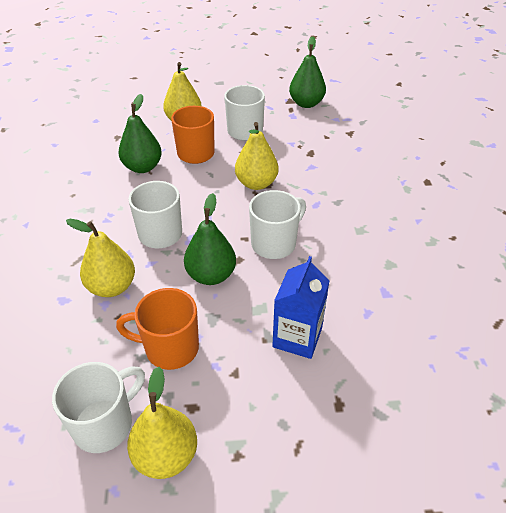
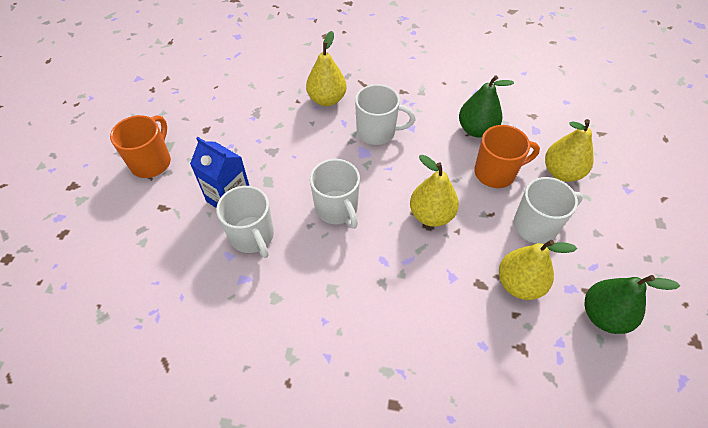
camera: 105 degrees right, 10 degrees up
(105, 424) = (217, 90): white mug -> white mug (252, 236)
(166, 455) = (182, 113): yellow pear -> yellow pear (519, 284)
(170, 348) = (256, 124): orange mug -> orange mug (152, 162)
(211, 275) = (316, 157): green pear -> none

